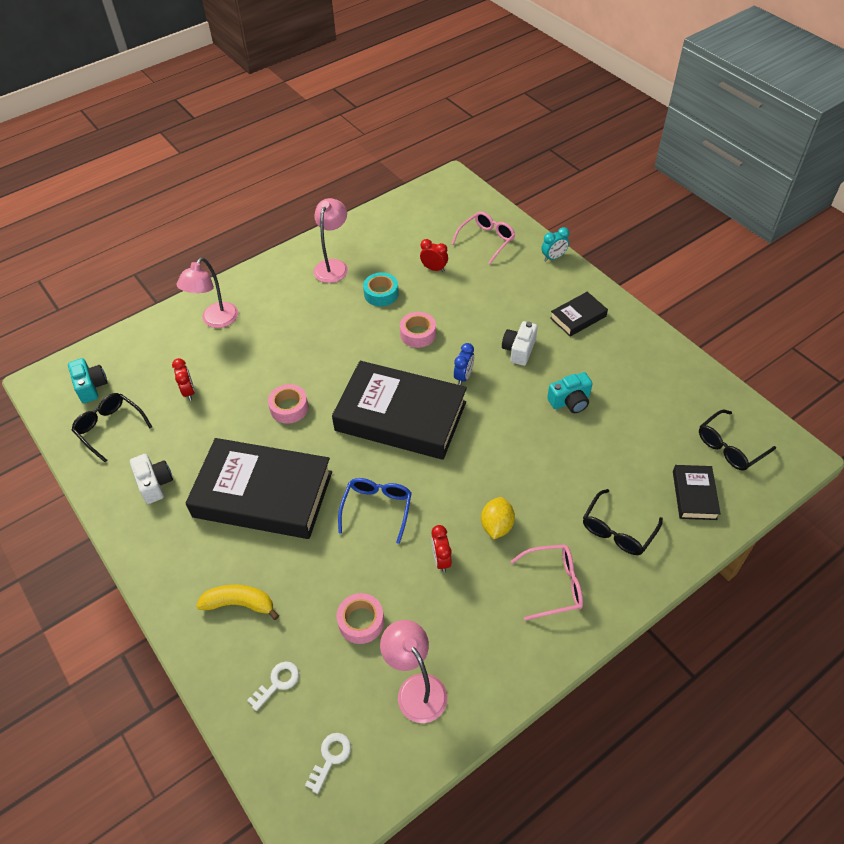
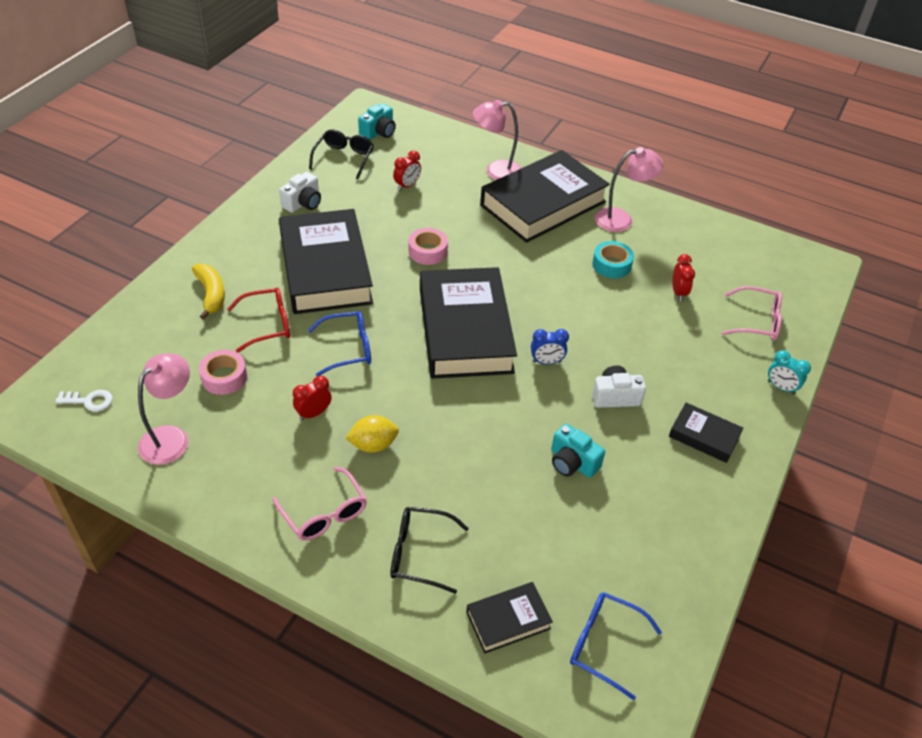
camera: 60 degrees right, 5 degrees down
(277, 683) = (147, 344): white key -> none
(281, 306) = (543, 204): none -> black book
(311, 564) = (268, 324): none -> red glasses
(418, 334) = (578, 309): pink tape -> none
(729, 447) = (603, 644): black glasses -> blue glasses

